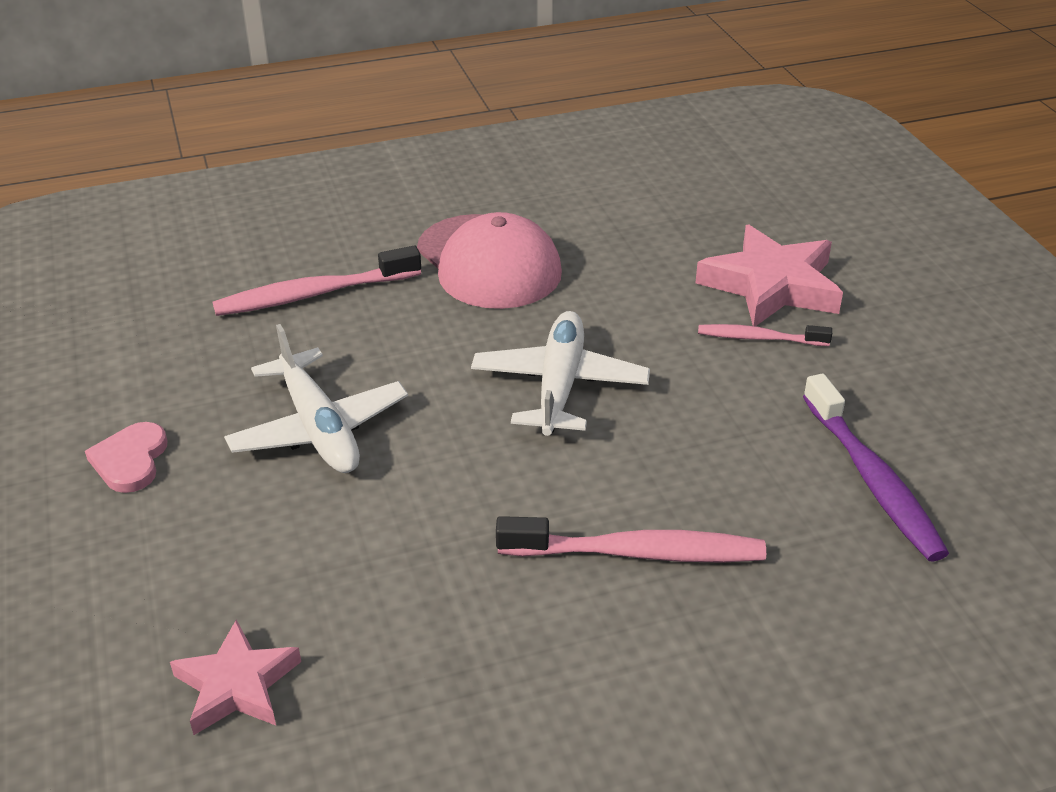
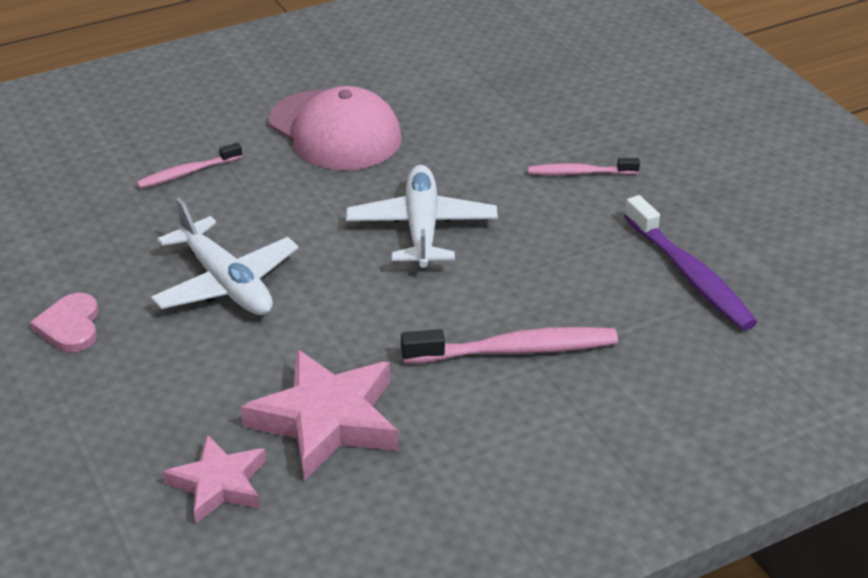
camera: 10 degrees left, 0 degrees up
(313, 294) = (187, 173): pink toothbrush -> pink toothbrush, size x0.60
(771, 285) = (581, 128): pink star -> pink star (326, 420)

